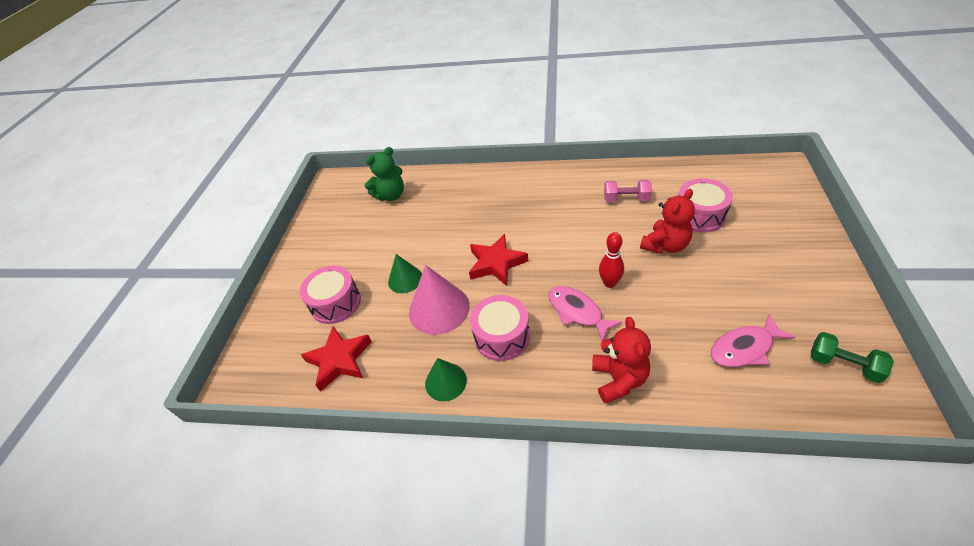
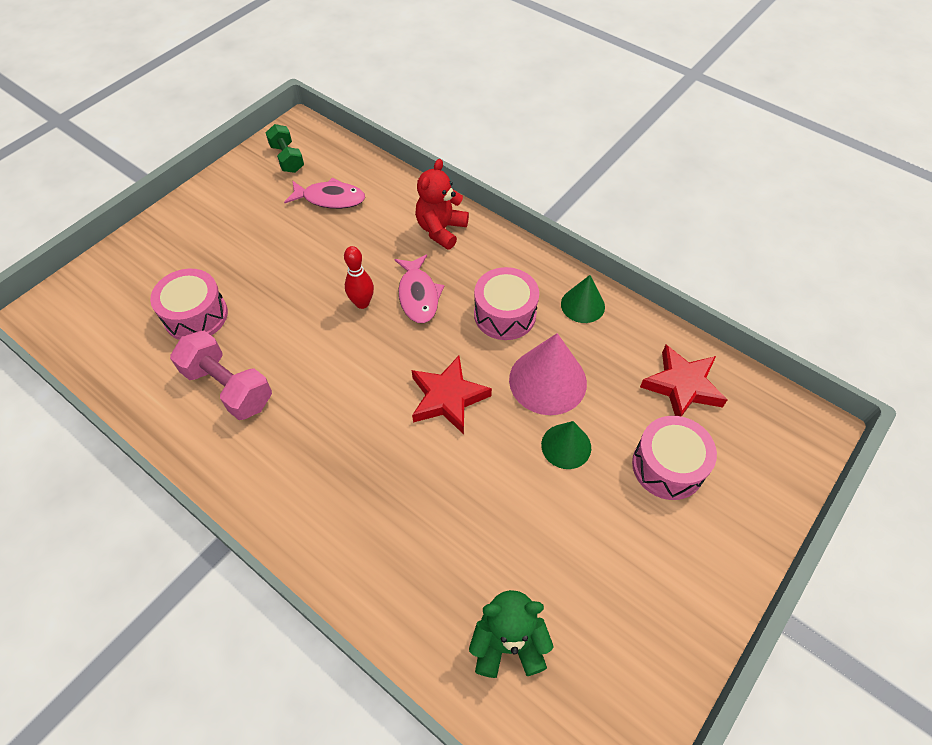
camera: 155 degrees left, 10 degrees up
(626, 199) = (228, 387): pink dumbbell -> pink dumbbell, size x1.53
(665, 245) = (269, 306): red teddy bear -> none

